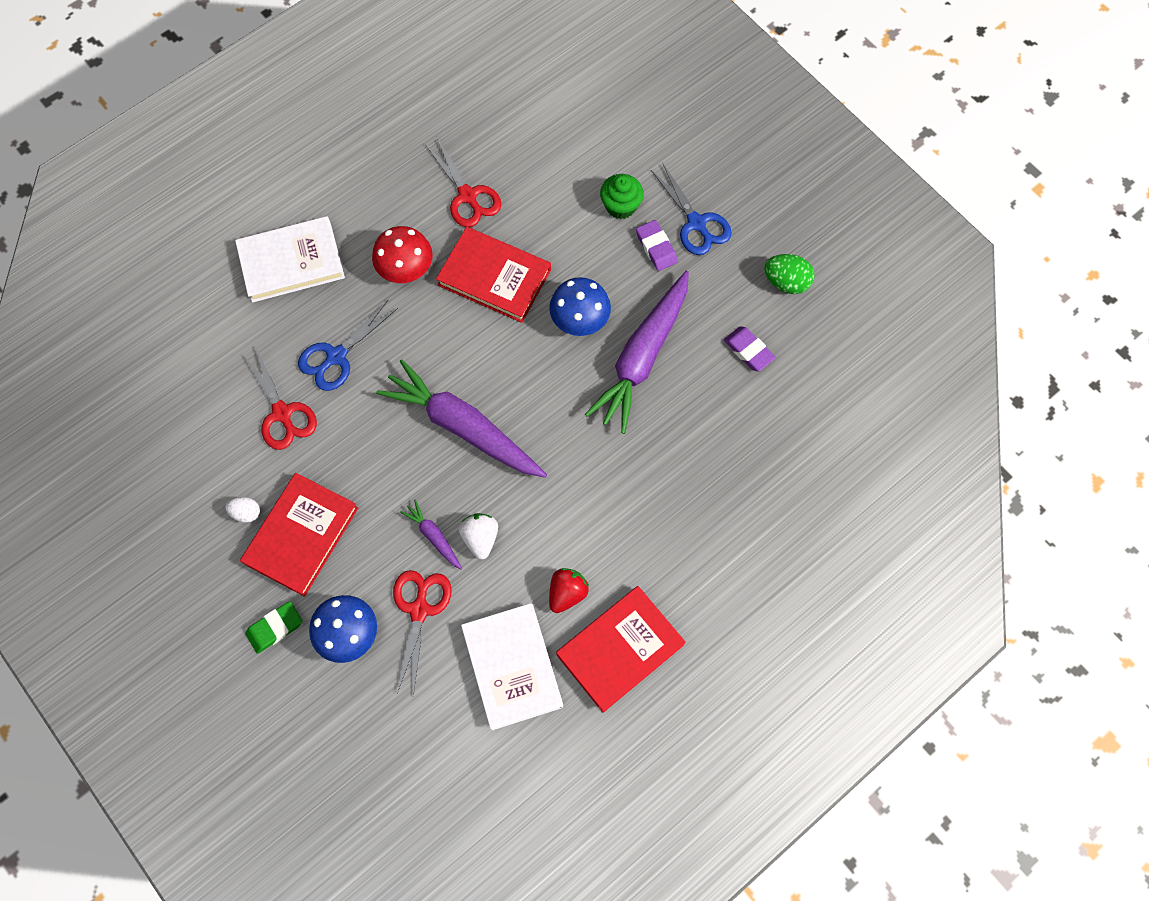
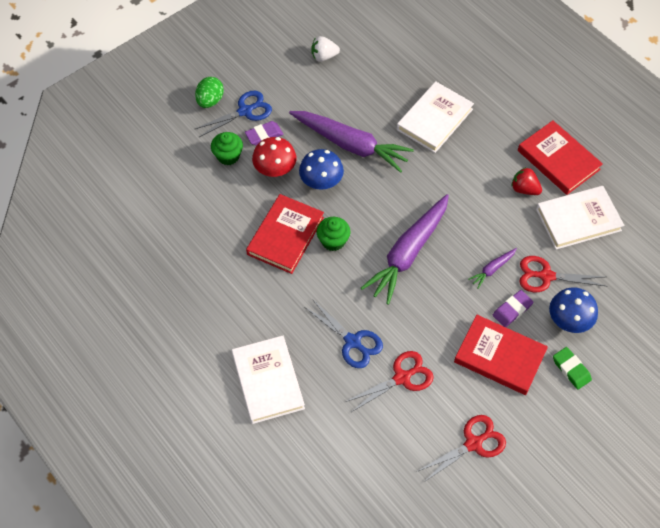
camera: 90 degrees left, 10 degrees down
(246, 513) = (485, 397): white egg -> none
(406, 269) = (276, 296): red mushroom -> red mushroom (275, 169)
(467, 196) = (213, 255): red scissors -> red scissors (473, 443)
(480, 538) = (491, 240): white strawberry -> white strawberry (324, 56)
(485, 334) = (333, 241): none -> green cupcake
(691, 472) = (434, 119): none -> white book
(748, 350) = (345, 86): purple eraser -> purple eraser (512, 310)
(786, 282) = (293, 63): green egg -> green egg (210, 101)

